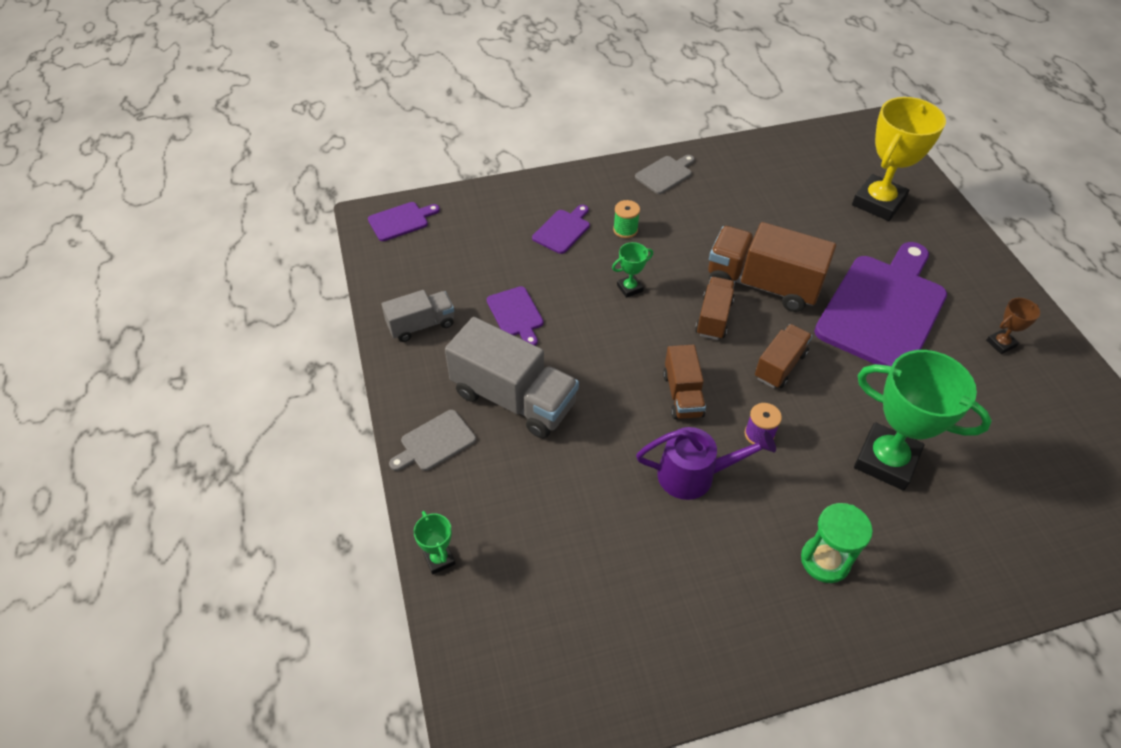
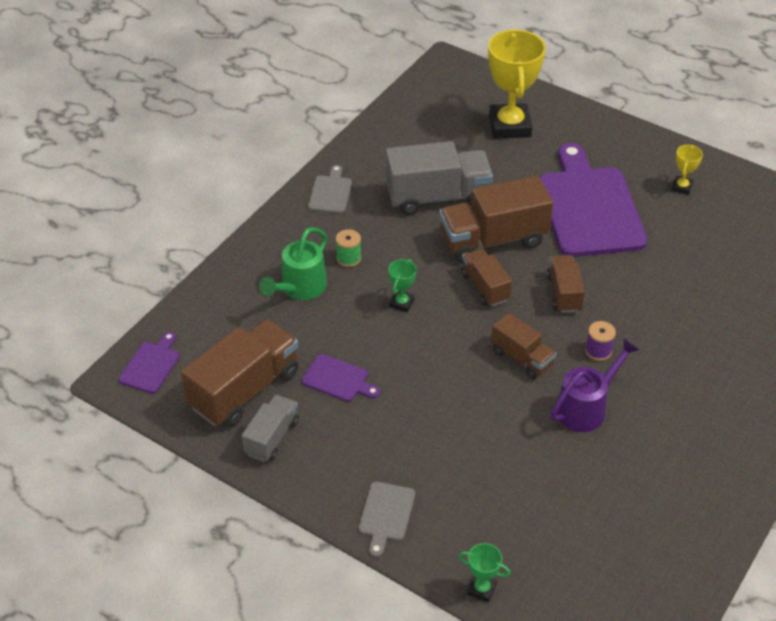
camera: 40 degrees left, 5 degrees down
(442, 278) = (245, 390): none -> brown truck
(513, 398) = (407, 443): grey truck -> grey truck (437, 197)
(563, 230) = (299, 288): purple cutting board -> green watering can
(825, 560) = (715, 405): green hourglass -> none
(886, 460) = (689, 314): green trophy -> none
(1000, 343) = (682, 187): brown trophy -> yellow trophy

